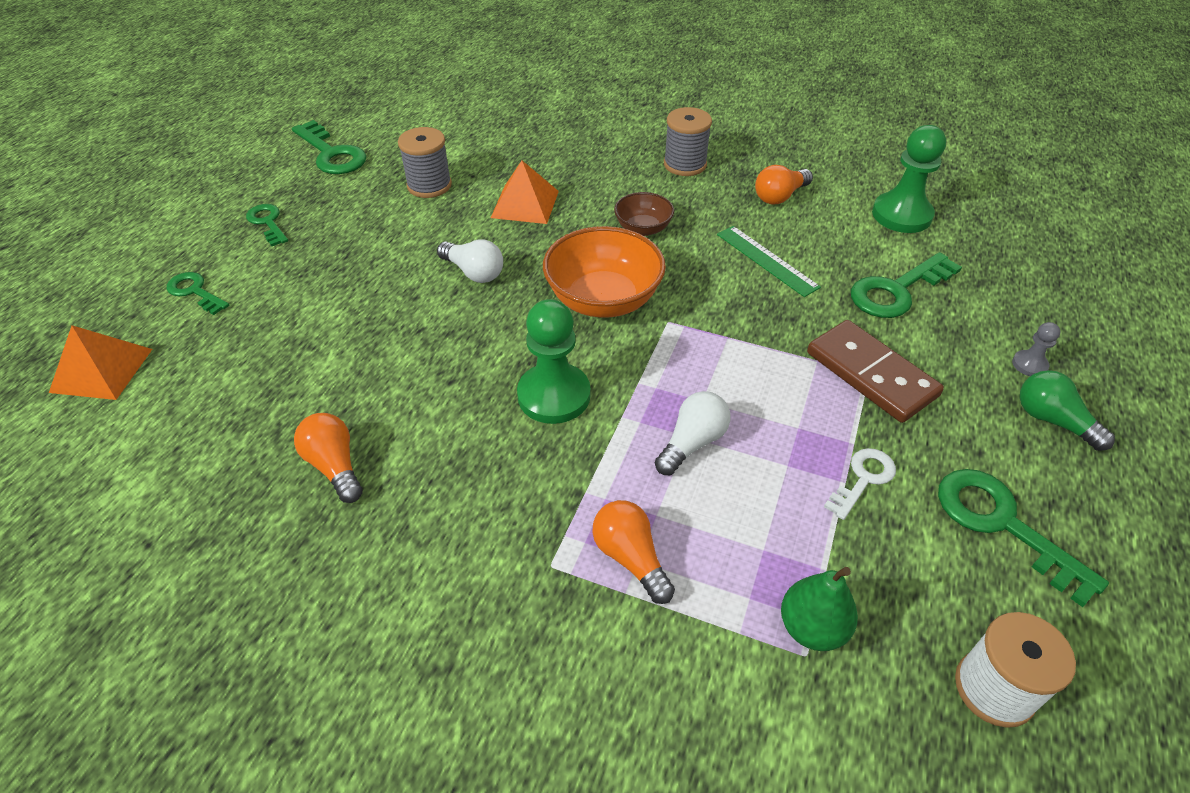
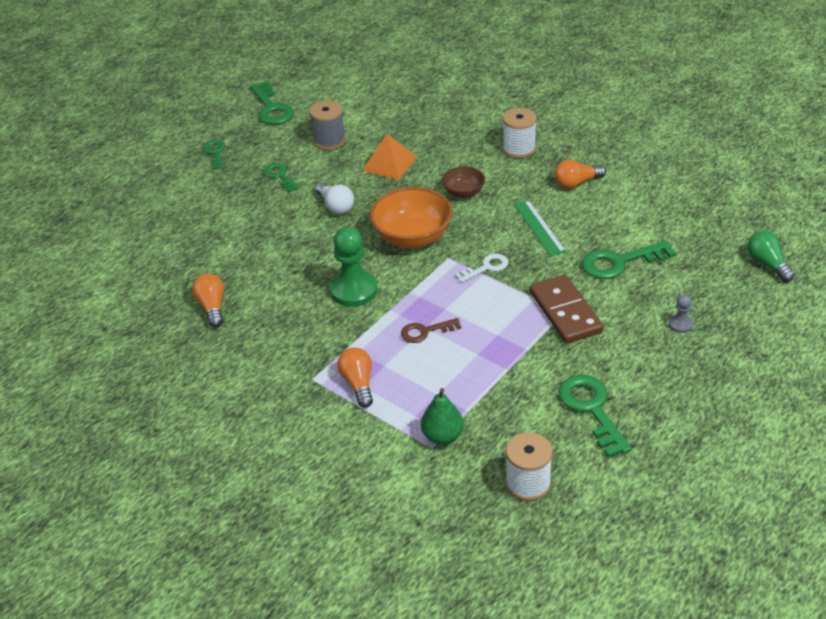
camera: 20 degrees right, 5 degrees down
(101, 370) = (97, 232): orange pyramid -> none
(195, 292) = (160, 193): green key -> green key (280, 176)
(685, 164) = (519, 149): grey spool -> white spool
(692, 443) = (425, 331): white light bulb -> brown key
(863, 479) = (520, 370): white key -> white key (486, 268)
(901, 215) = (660, 210): green pawn -> none
(1052, 421) = (669, 360): green light bulb -> green light bulb (767, 264)

